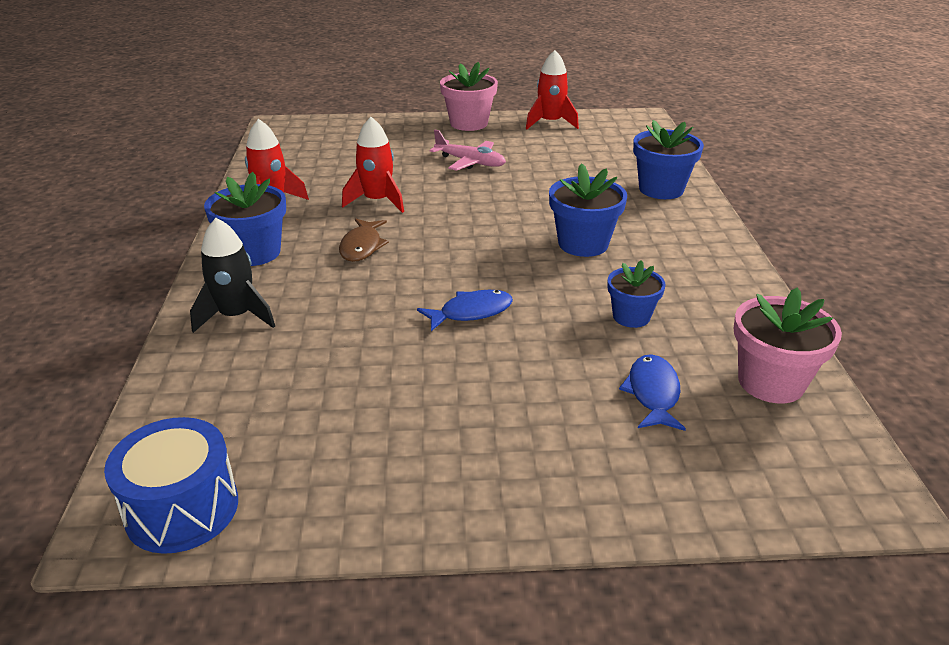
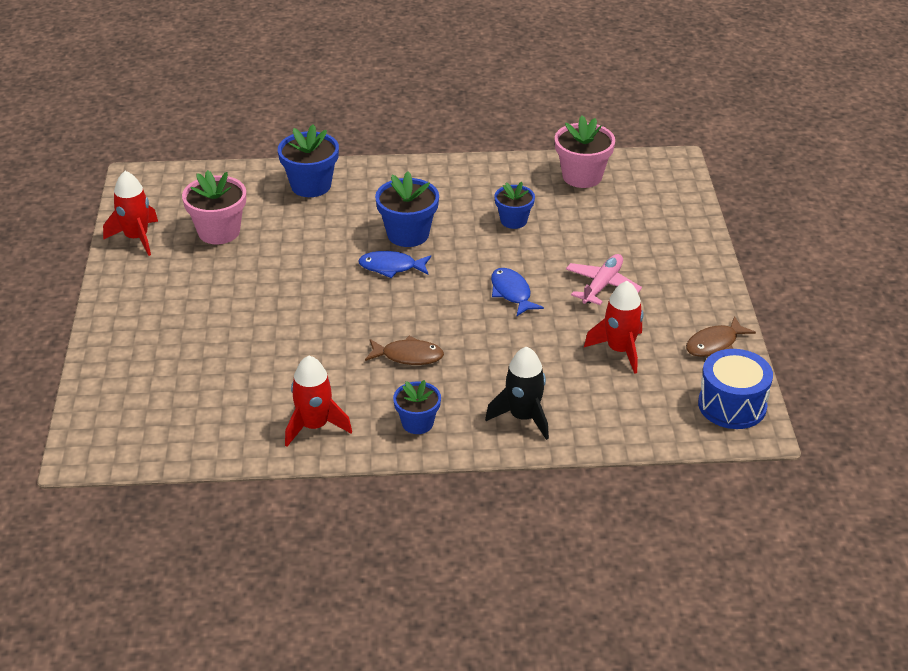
camera: 90 degrees left, 5 degrees up
(254, 253) = (417, 423): blue flower pot -> blue flower pot, size x0.65
(333, 503) = (715, 344): none -> brown fish
(377, 201) = (317, 353): red rocket -> red rocket (620, 350)
(469, 123) = (122, 295): pink flower pot -> pink flower pot (219, 232)
(470, 162) = (232, 294): pink plane -> pink plane (602, 285)
(653, 393) = (598, 220): blue fish -> blue fish (391, 267)

